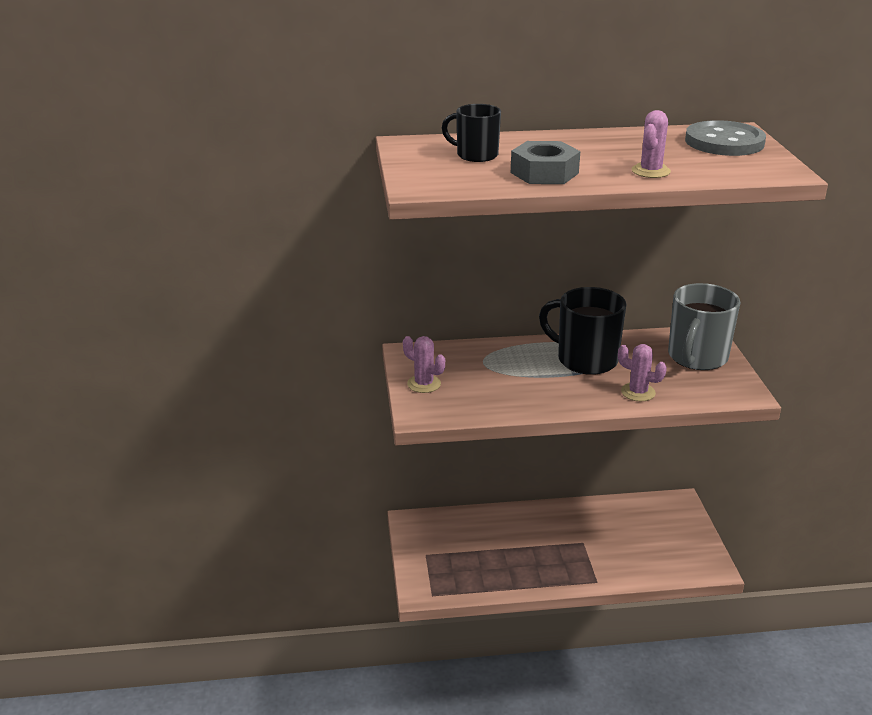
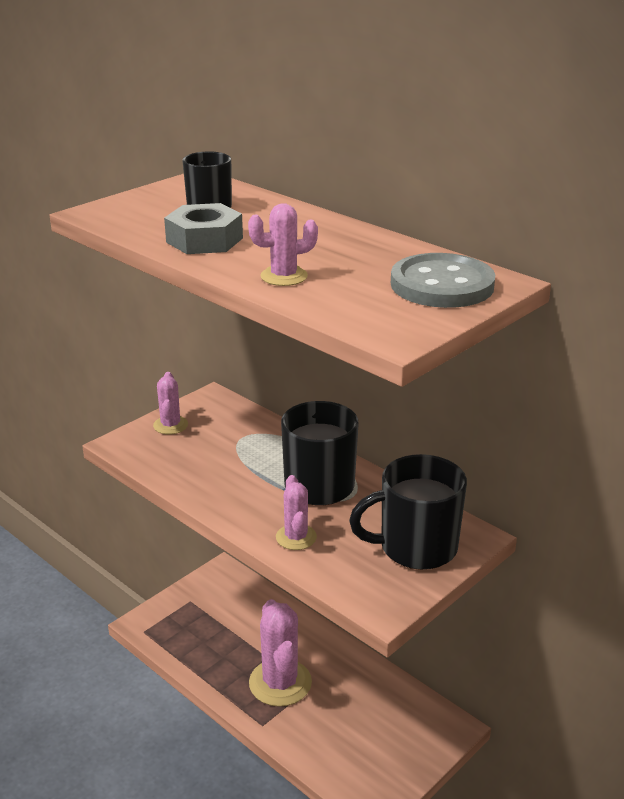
camera: 50 degrees right, 0 degrees up
(564, 553) = (280, 683): none -> pink cactus
(697, 357) = (416, 547): grey mug -> black mug

